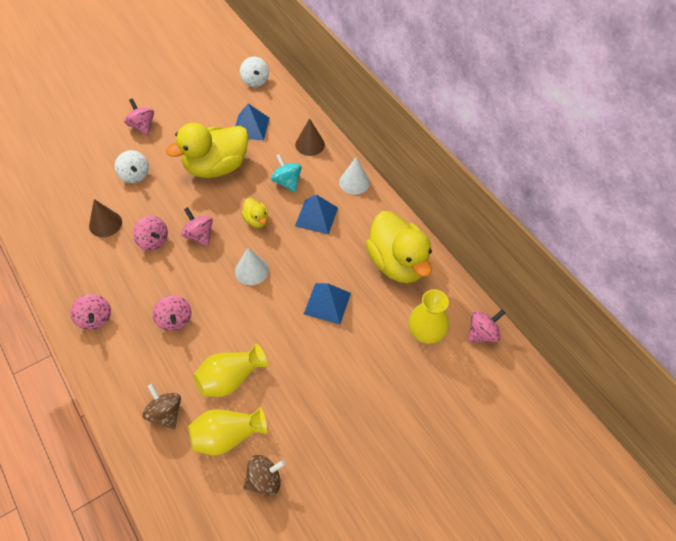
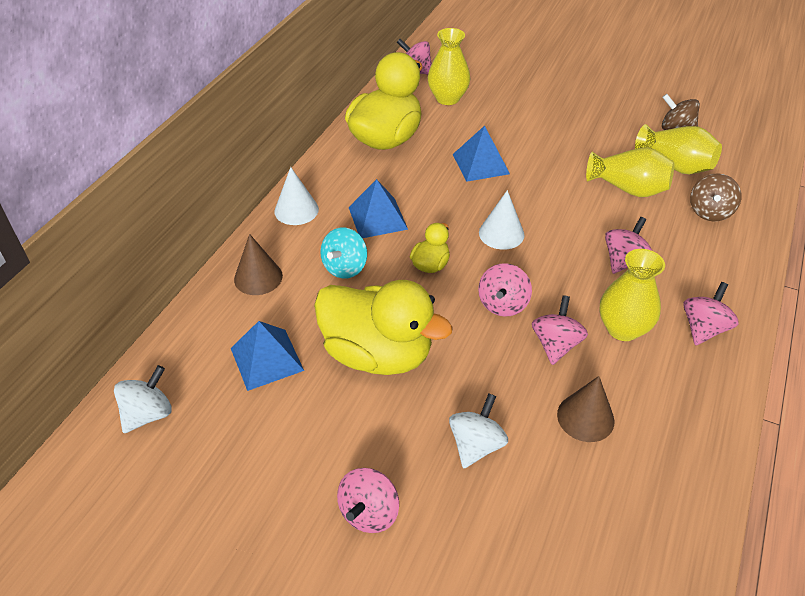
camera: 120 degrees left, 10 degrees down
(133, 279) = (622, 329): none -> yellow vase

